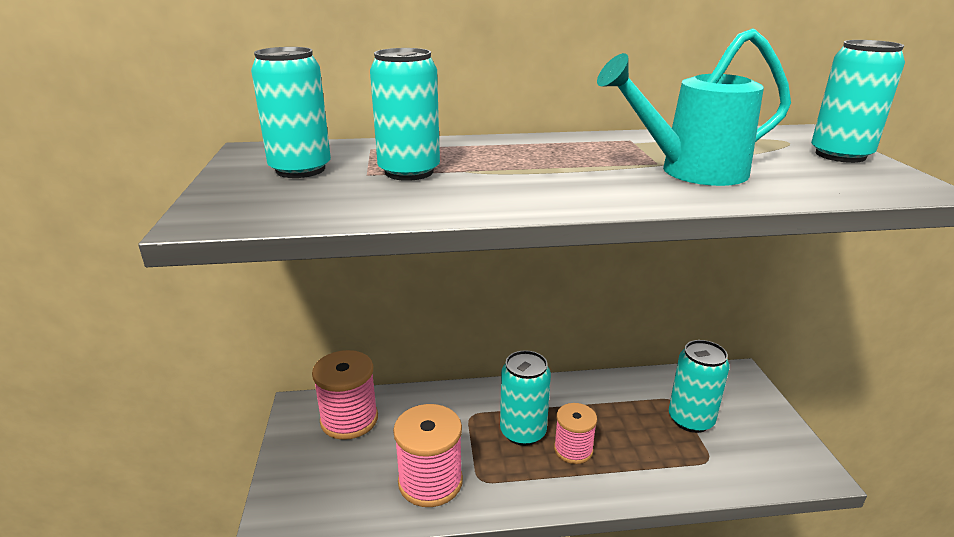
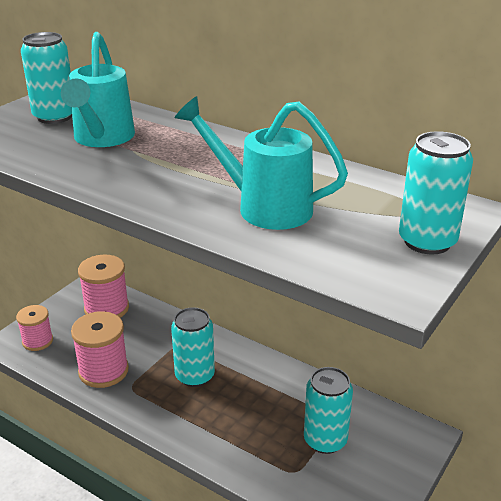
camera: 40 degrees right, 5 degrees up
(409, 172) = (101, 139): turquoise can -> turquoise watering can
(573, 449) = (210, 406): pink spool -> pink spool (37, 341)

